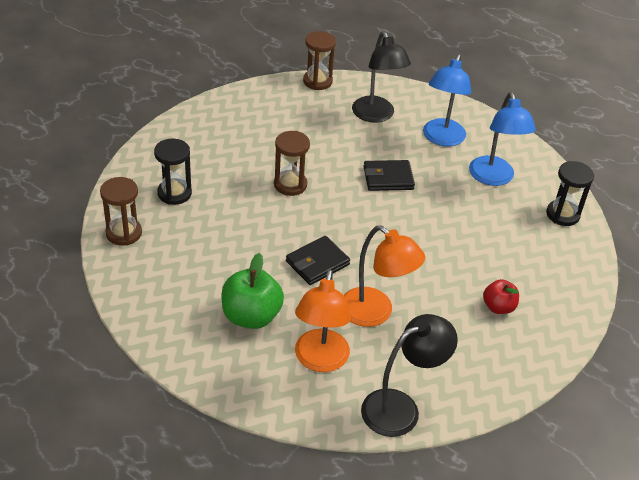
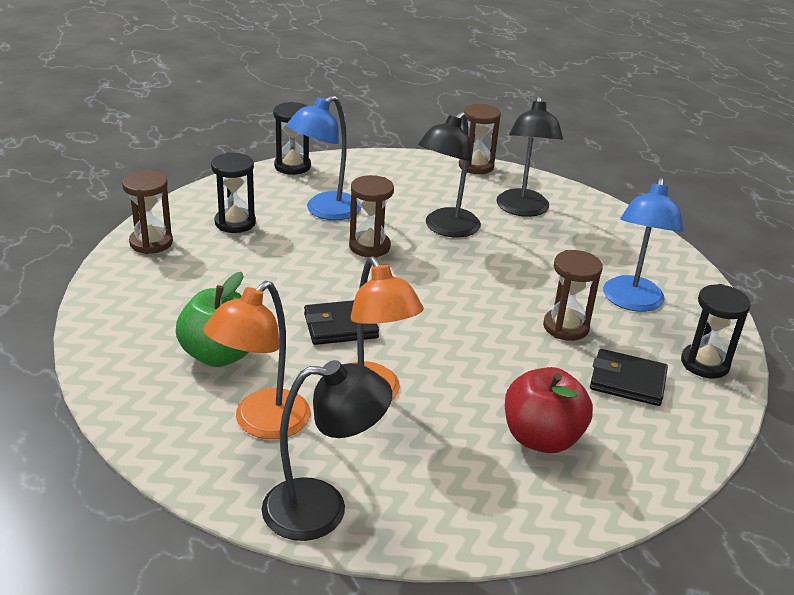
camera: 25 degrees right, 10 degrees down
(178, 122) = (292, 166): none -> black hourglass
(333, 150) = (446, 229): none -> black lamp
(388, 178) = (492, 269): black wallet -> black wallet (627, 381)
(441, 139) = (589, 249): blue lamp -> blue lamp (325, 211)
(464, 213) = (566, 327): none -> brown hourglass
(498, 307) = (541, 438): red apple -> red apple, size x1.68

